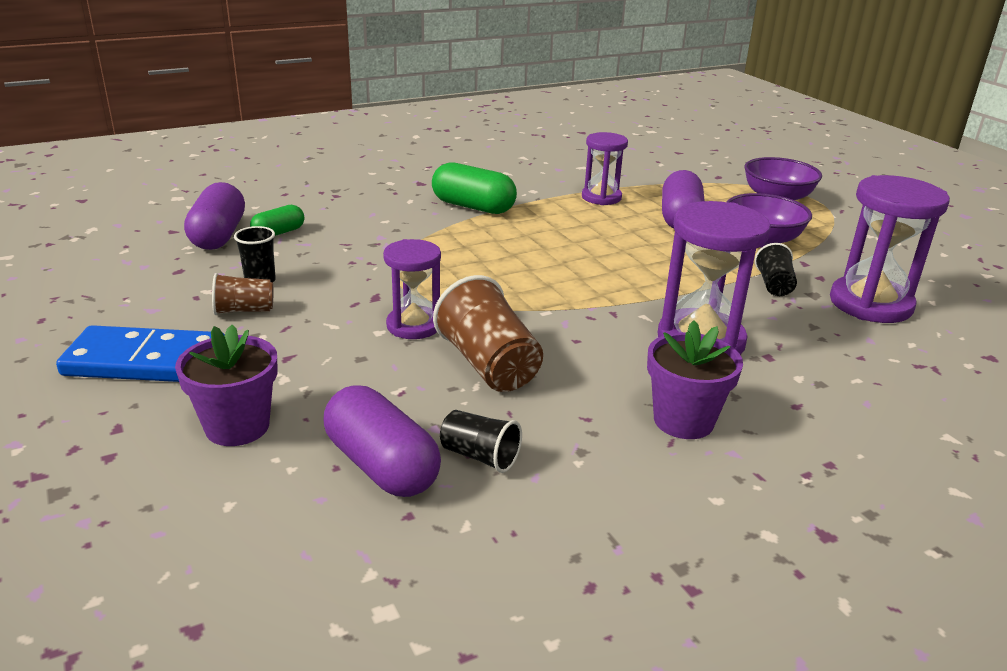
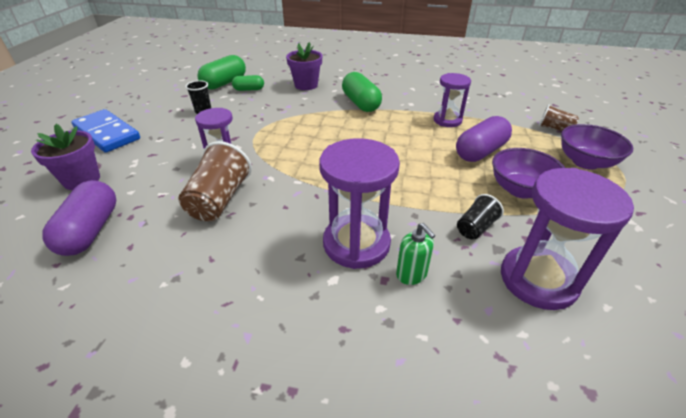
camera: 40 degrees right, 10 degrees up
(218, 235) = (224, 83): purple capsule -> green capsule
(244, 310) = (174, 124): brown cup -> brown cup (554, 128)
(480, 456) = (131, 251): black cup -> none
(683, 421) = (256, 293): purple flower pot -> purple flower pot (306, 85)
(783, 342) = (411, 274): none -> green soap dispenser

